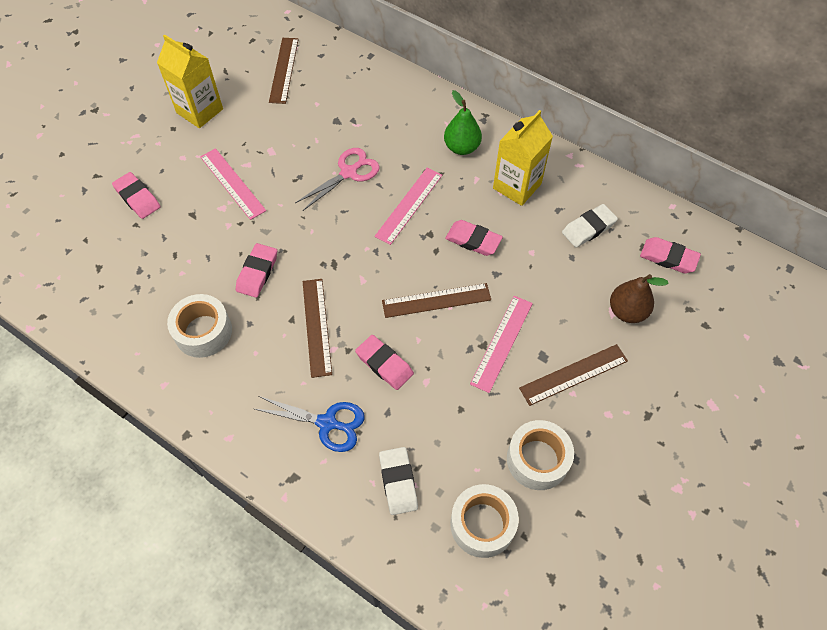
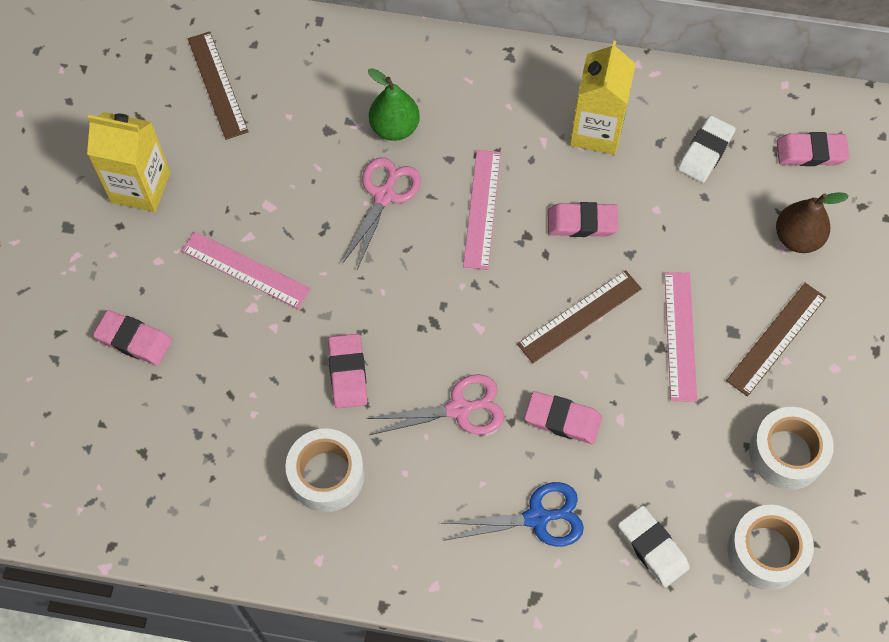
camera: 25 degrees left, 5 degrees up
(317, 326) = (459, 409): brown ruler -> pink scissors
(461, 147) = (504, 105): green pear -> green pear (394, 128)

